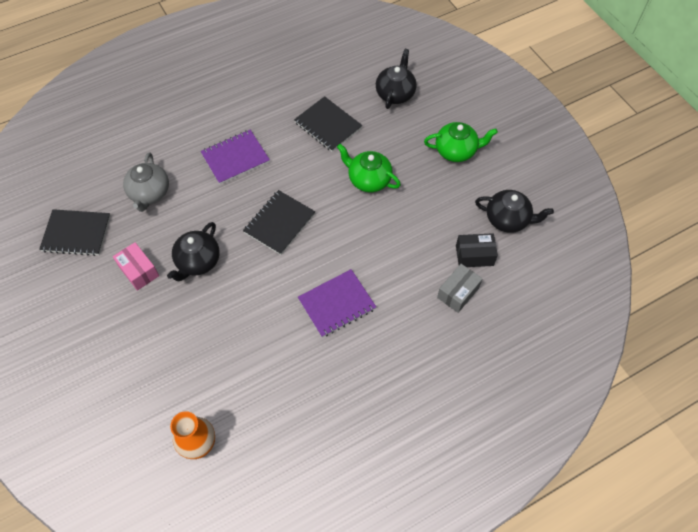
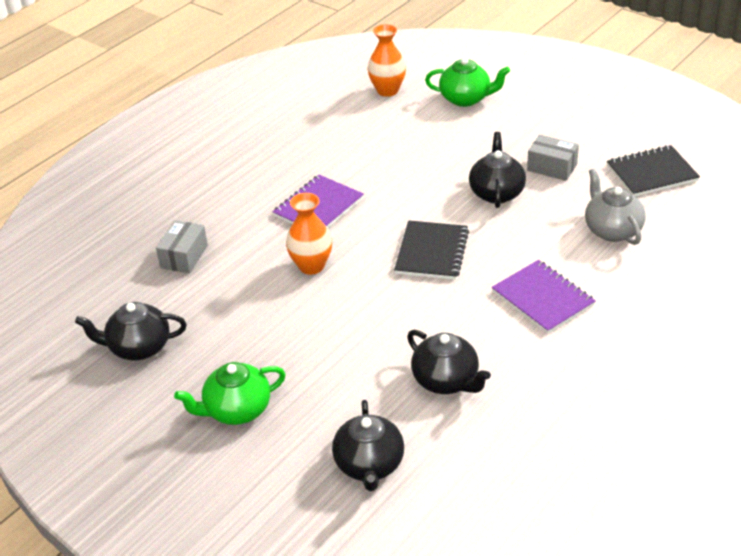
camera: 160 degrees right, 20 degrees down
(139, 271) = (552, 167): pink box -> grey box
(235, 158) = (543, 298): purple notebook -> purple notebook turned 75 degrees counterclockwise
(328, 125) = (446, 381): black notebook -> black teapot
(368, 180) = (347, 332): green teapot -> green teapot (466, 99)
(368, 244) = (311, 266): none -> orange vase
(474, 255) = (174, 296): black box -> none

